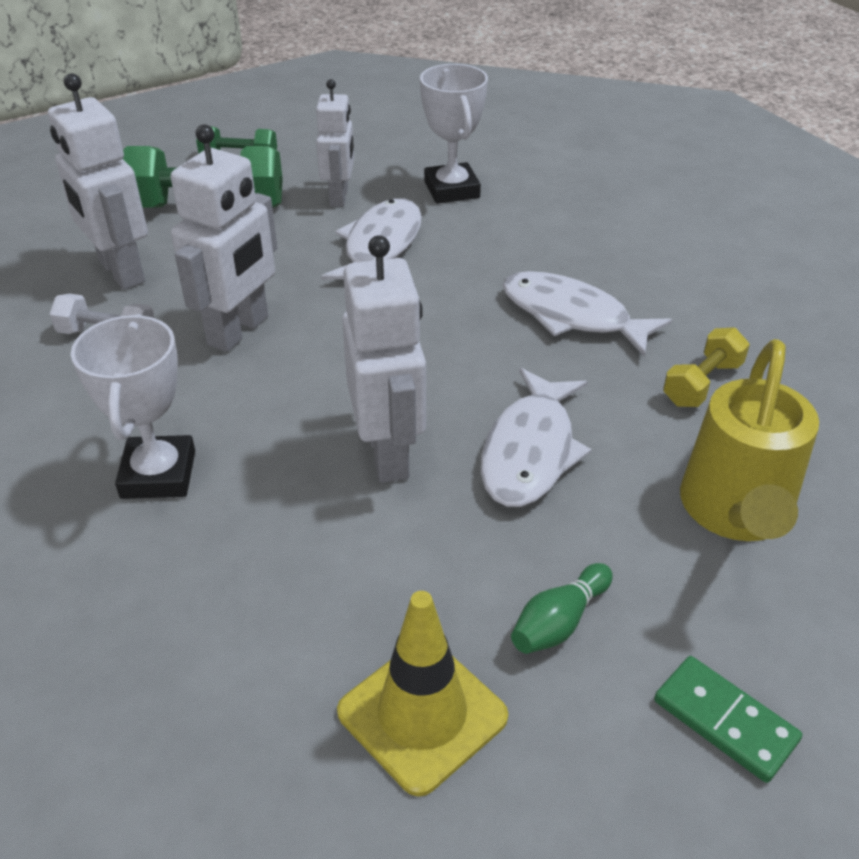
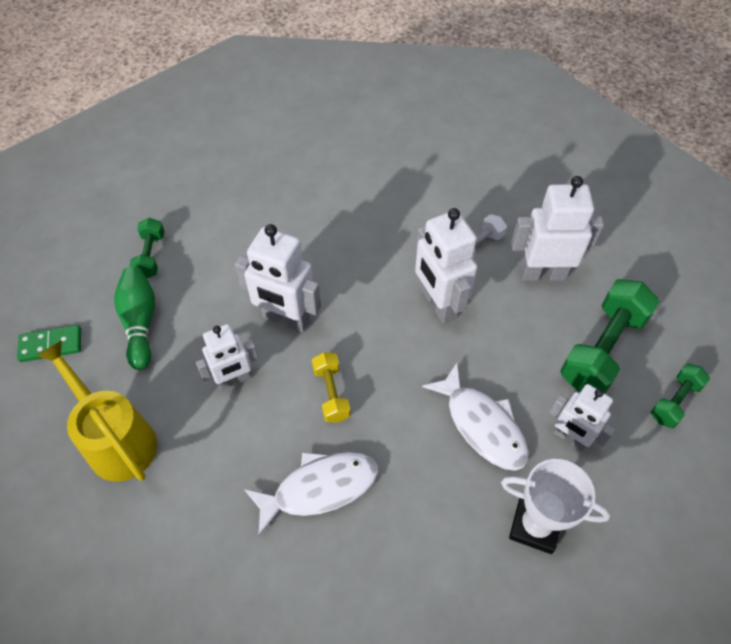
camera: 125 degrees right, 15 degrees up
(158, 474) = (348, 229): white trophy -> none
(422, 714) = (151, 256): yellow traffic cone -> green dumbbell
(530, 451) = (234, 380): white fish -> white robot
(559, 622) = (140, 322): green bowling pin -> green bowling pin, size x1.54
(702, 384) = (202, 511): yellow dumbbell -> yellow dumbbell (331, 393)

